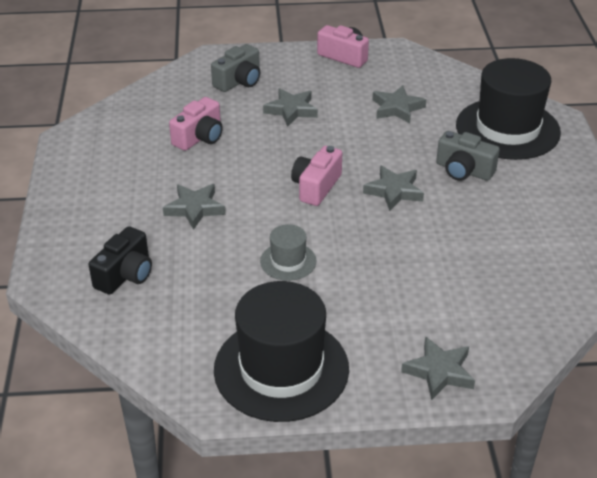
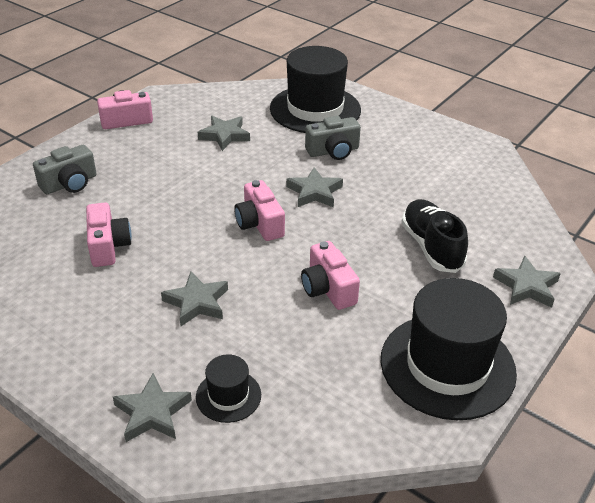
camera: 50 degrees left, 0 degrees up
(125, 275) = (228, 396): black camera -> black hat
(239, 81) = (70, 184): grey camera -> grey camera turned 60 degrees clockwise
(288, 261) = (328, 289): grey hat -> pink camera
(291, 110) = (150, 181): grey star -> grey star (152, 413)
(415, 290) = (431, 247): none -> black shoe

